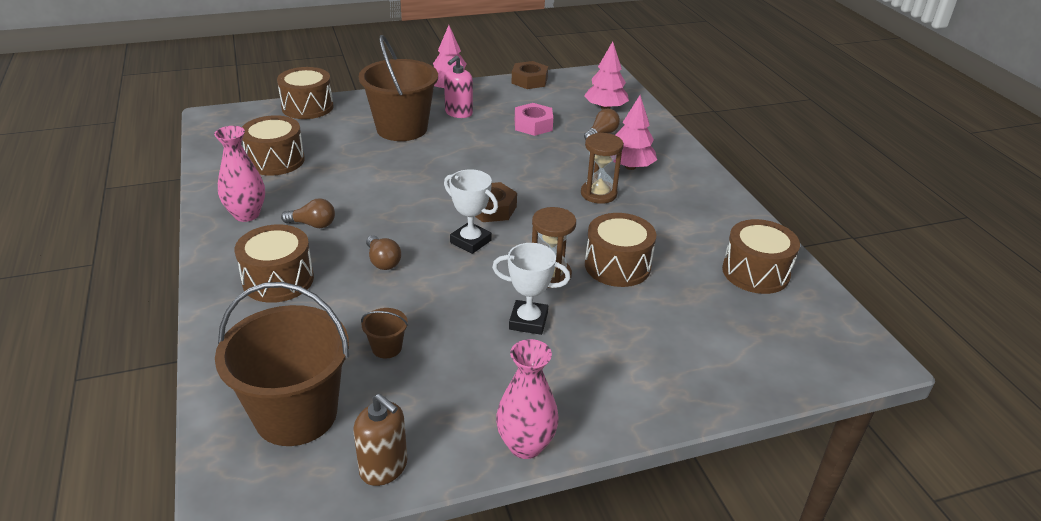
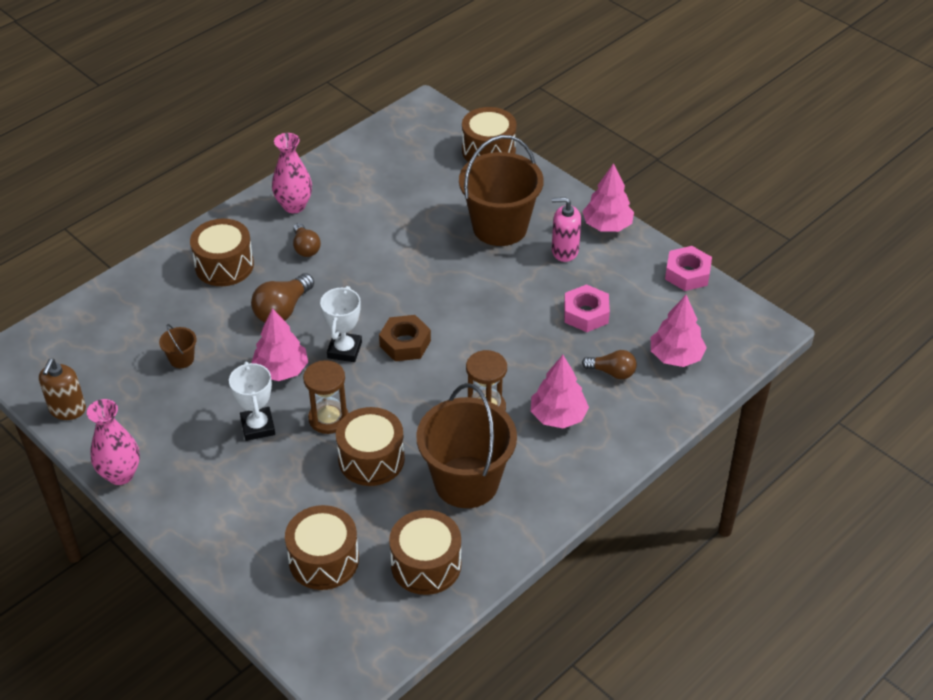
camera: 65 degrees right, 10 degrees up
(275, 160) = (383, 179): brown drum -> brown drum (324, 560)
(296, 414) = (93, 345): brown bucket -> brown bucket (466, 482)
(383, 261) = (282, 310): brown light bulb -> brown light bulb, size x1.51
(463, 285) = (281, 370): none -> pink tree
(529, 80) = (687, 274): brown nut -> pink nut

